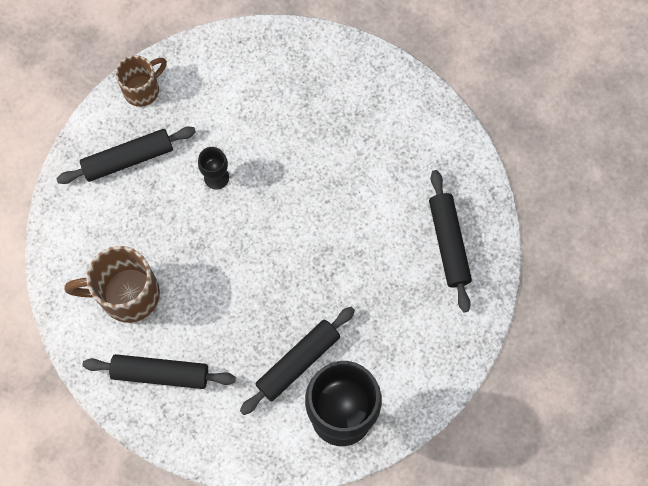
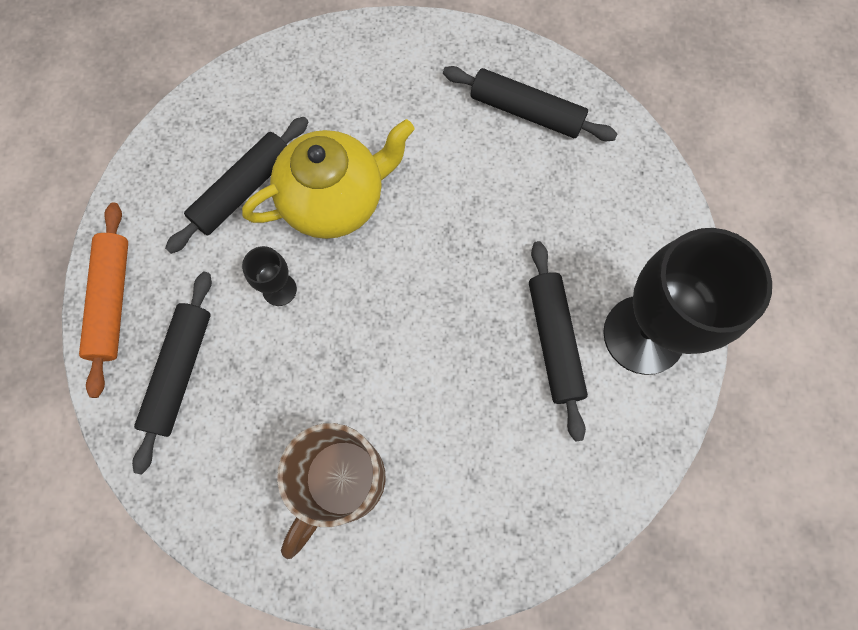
camera: 55 degrees left, 0 degrees up
(143, 89) = (112, 301): brown mug -> orange rolling pin
(160, 373) = (464, 505): black rolling pin -> black rolling pin (243, 190)
(297, 168) = (335, 200): none -> yellow teapot

